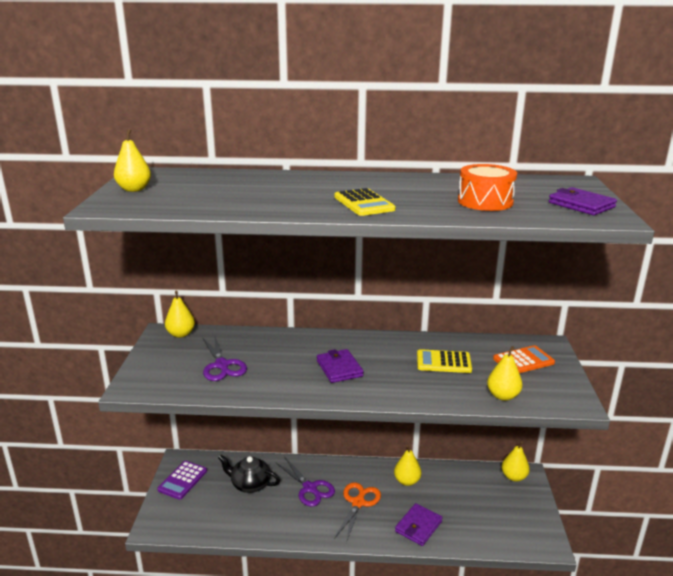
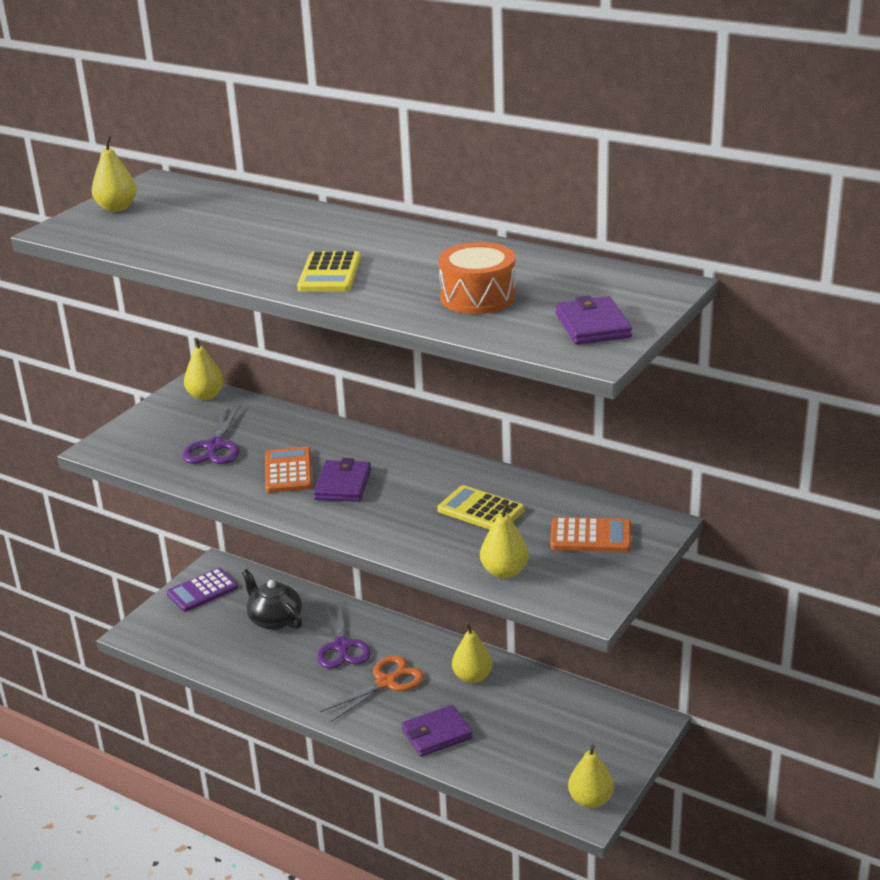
camera: 30 degrees right, 5 degrees up
(292, 369) = (288, 471): none -> orange calculator
(514, 477) = (627, 719): yellow pear -> yellow pear (590, 800)

